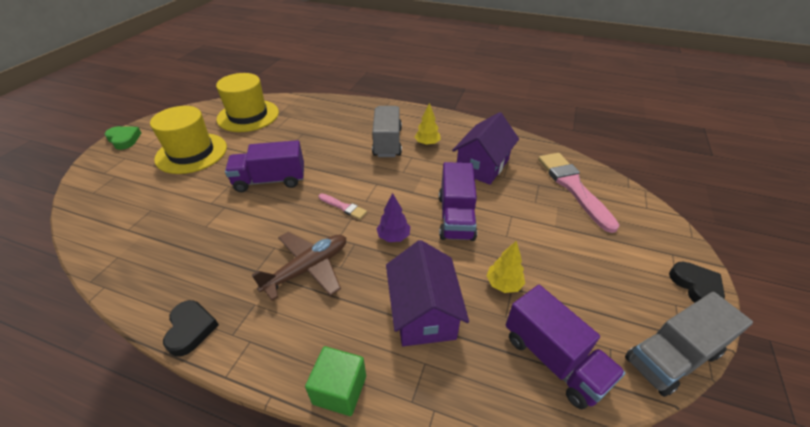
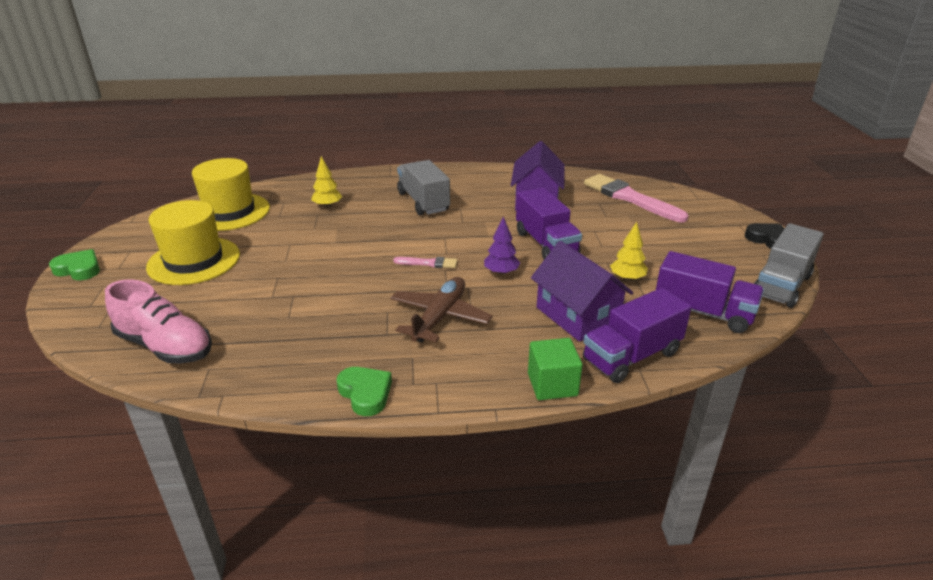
camera: 25 degrees left, 10 degrees down
(111, 225) = (165, 346): none -> pink shoe
(191, 329) = (365, 393): black heart -> green heart
(270, 180) = (323, 262): purple truck -> purple truck (631, 356)
(427, 144) = (466, 194): yellow tree -> yellow tree (327, 206)

